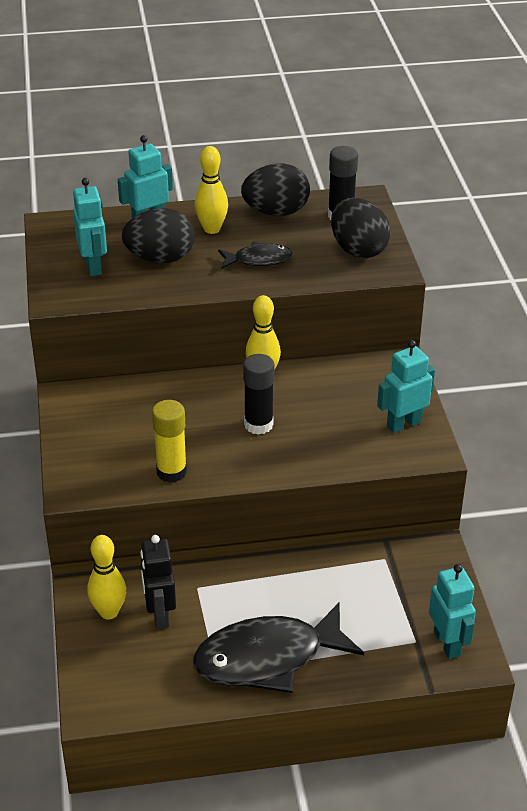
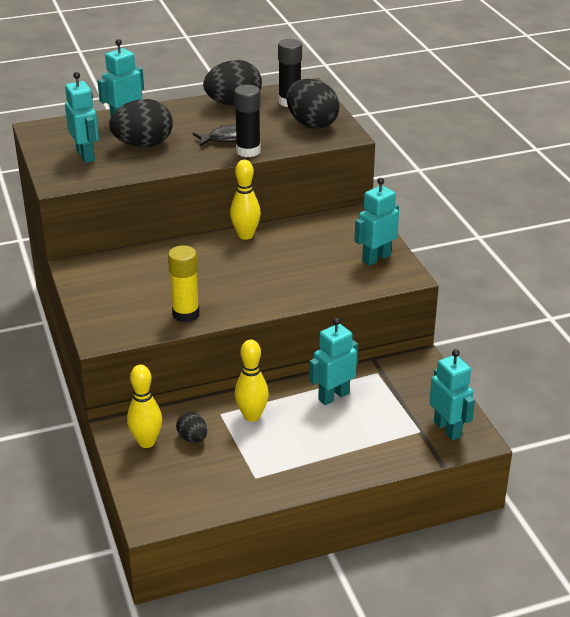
camera: 10 degrees left, 5 degrees down
(160, 614) = (192, 438): black robot -> black egg
(212, 229) = (182, 120): yellow bowling pin -> yellow bowling pin (252, 416)
(258, 424) = (252, 271): black glue stick -> black glue stick (248, 151)
(268, 658) = (297, 460): black fish -> none
(328, 582) = (333, 396): none -> turquoise robot

